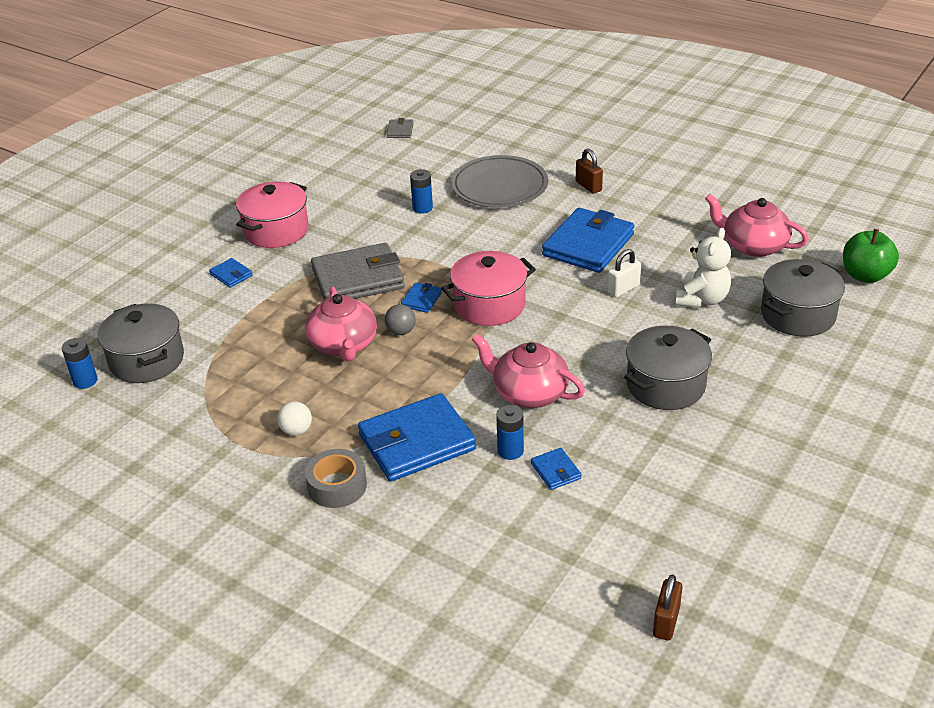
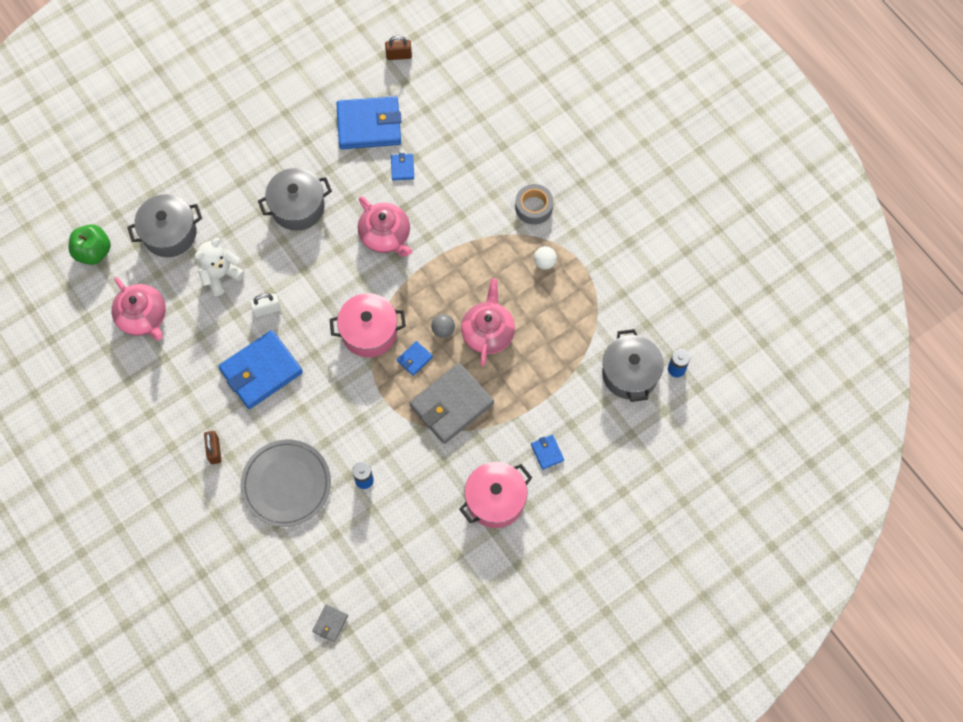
camera: 160 degrees left, 30 degrees up
(358, 279) = (451, 405): grey wallet -> grey wallet turned 45 degrees counterclockwise
(416, 442) = (473, 222): blue wallet -> blue wallet (369, 125)
(510, 451) = (421, 193): blue battery -> none
(666, 622) = (399, 55): brown padlock -> brown padlock turned 45 degrees clockwise

